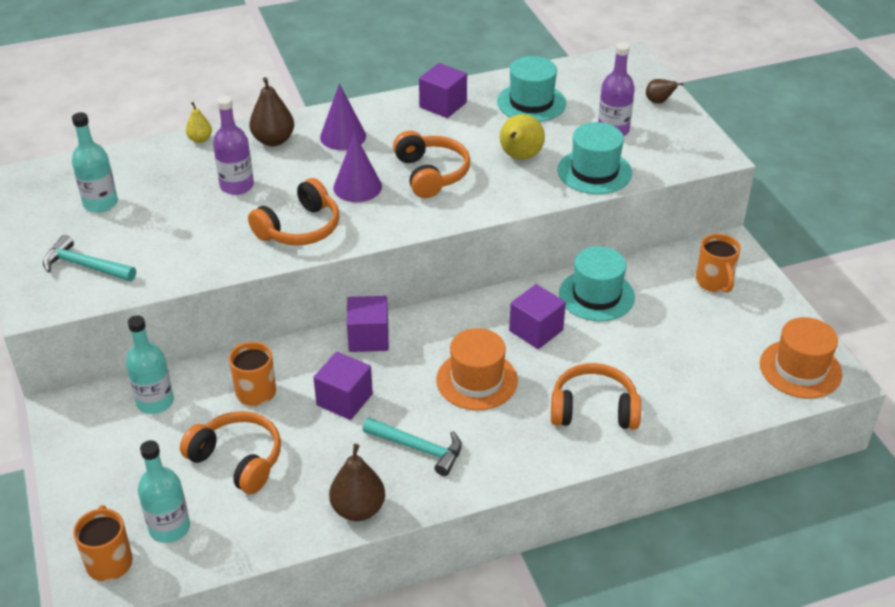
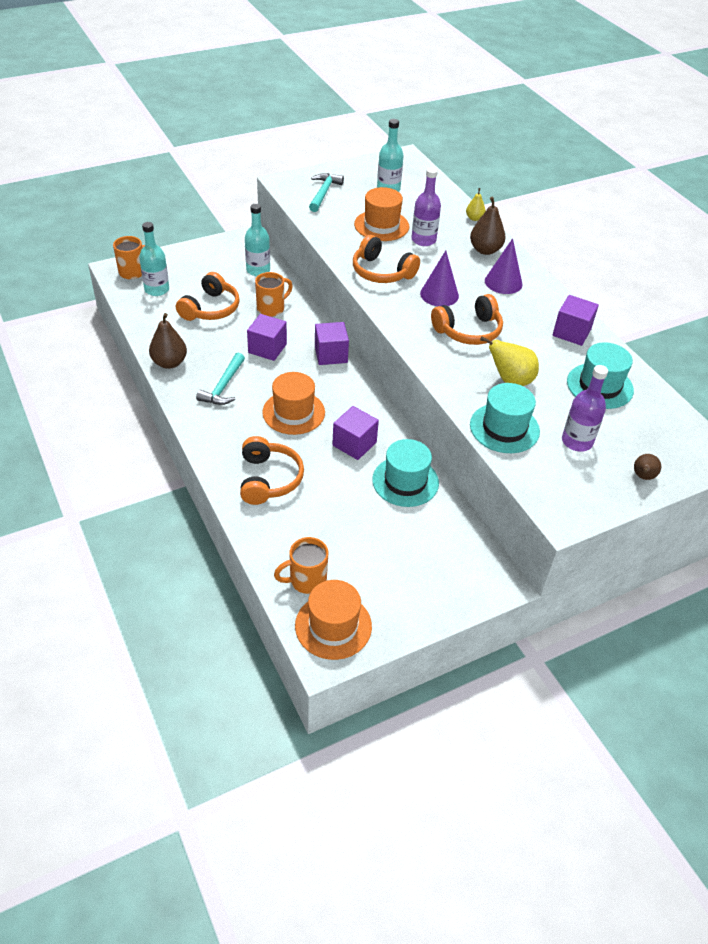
camera: 80 degrees right, 5 degrees up
(191, 218) = (381, 225): none -> orange hat
(714, 283) = (442, 566): orange mug -> orange mug (306, 580)

